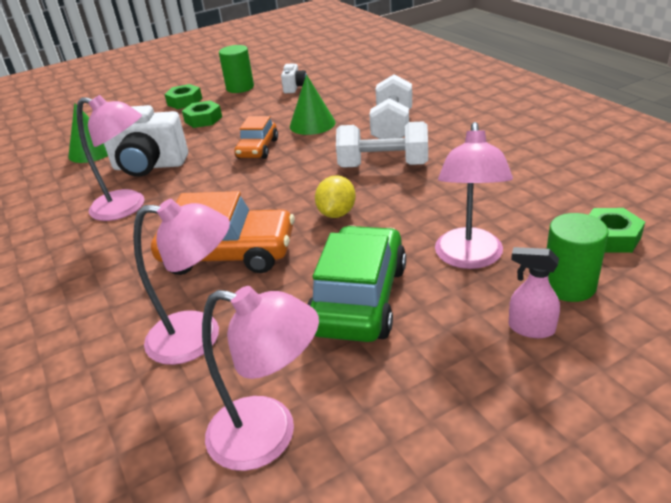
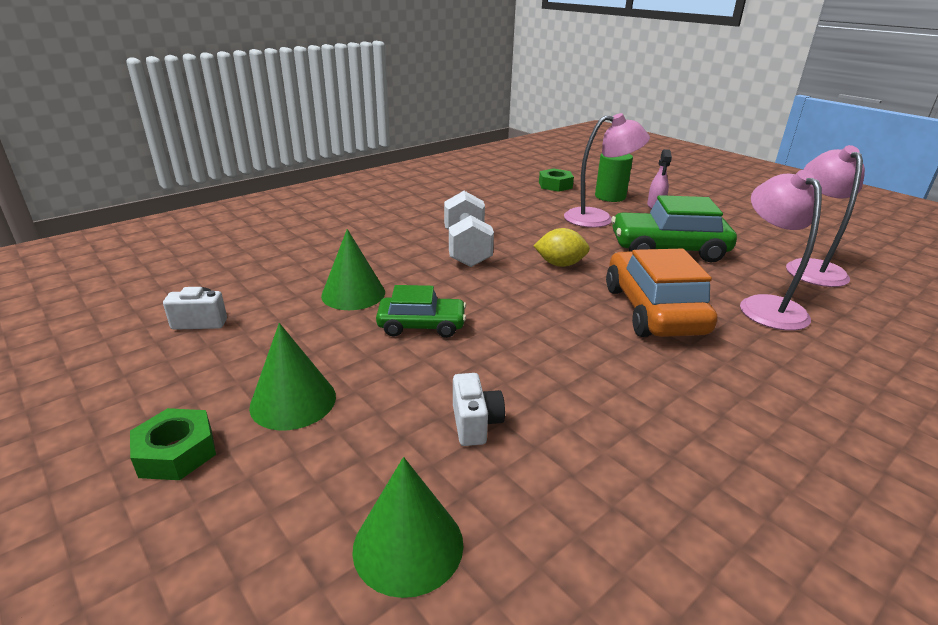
camera: 105 degrees left, 5 degrees down
(128, 207) = (601, 411): pink lamp -> none
(149, 166) = (475, 424): white camera -> white camera, size x0.50
(203, 119) = (293, 401): green nut -> green cone
(240, 87) = (150, 383): green cylinder -> none
(258, 149) = (421, 325): orange car -> green car
(392, 127) = (379, 247): white dumbbell -> none

